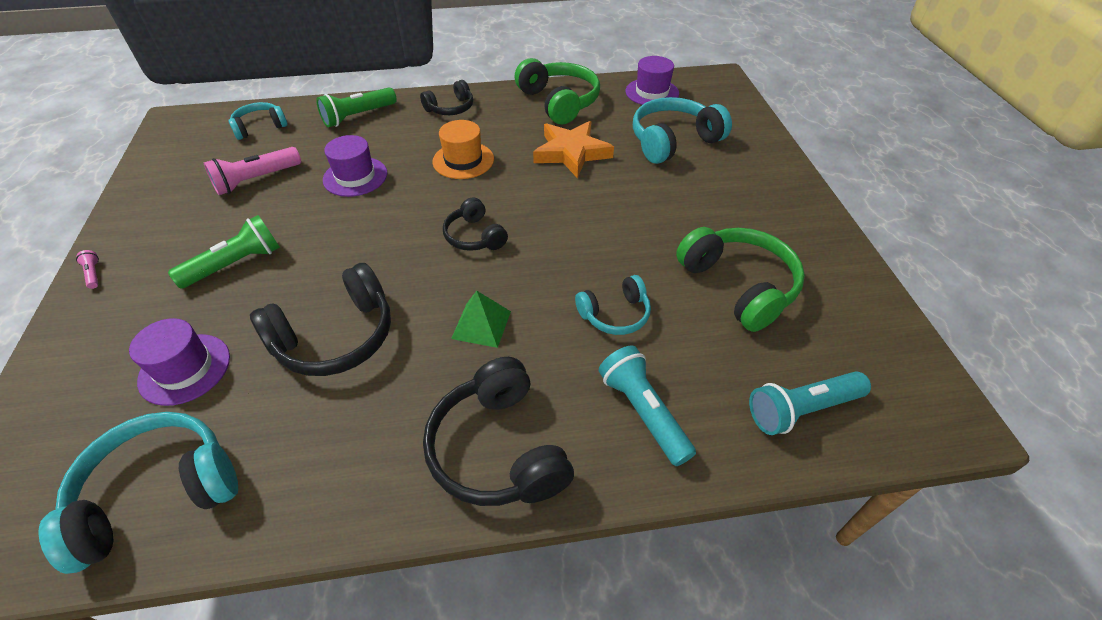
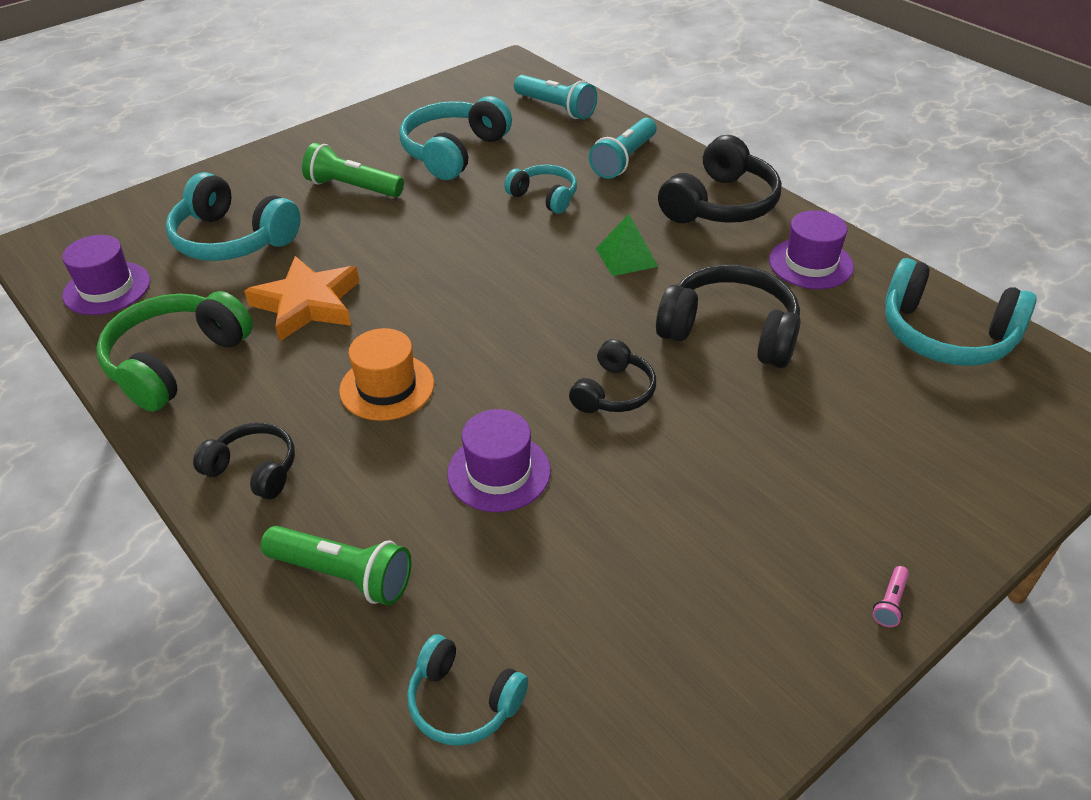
camera: 120 degrees left, 5 degrees down
(185, 369) = (867, 405): purple hat -> purple hat (810, 263)
(235, 264) = (736, 472): green flashlight -> green flashlight (353, 187)
(256, 180) = (592, 581): pink flashlight -> none
(474, 236) = (520, 312): black headphones -> black headphones (614, 392)
(738, 286) = (454, 152): green headphones -> turquoise headphones

